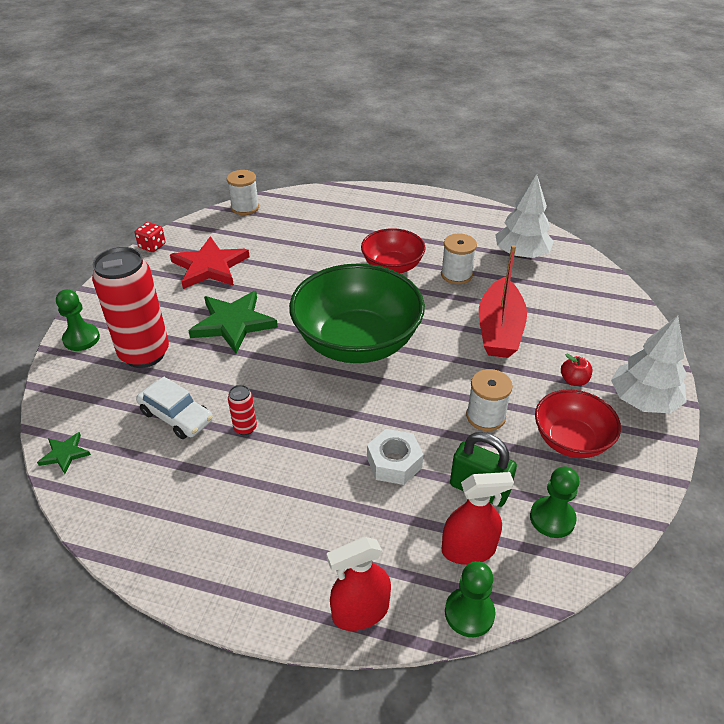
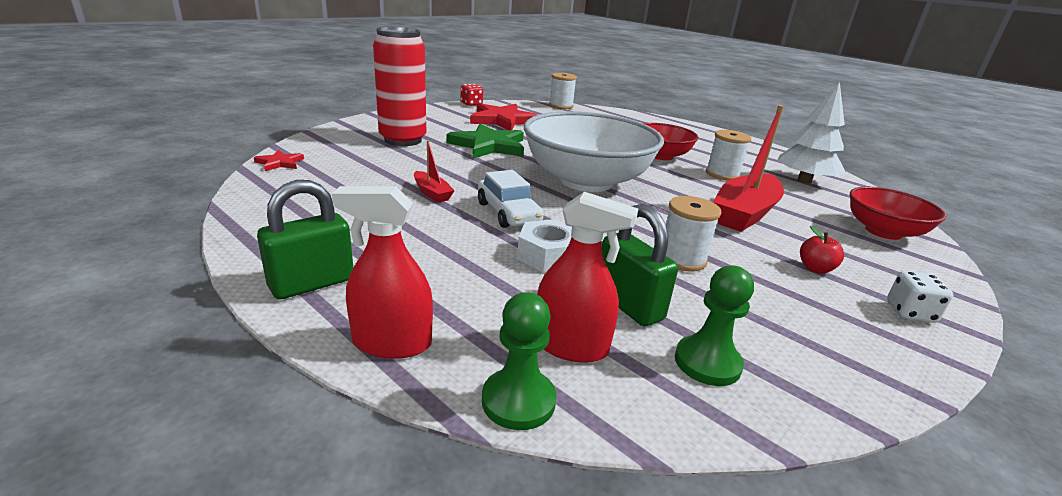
camera: 25 degrees right, 15 degrees down
(65, 454) = (280, 163): green star -> red star
(81, 339) = (369, 123): green pawn -> none
(176, 416) = (385, 171): white car -> white car (508, 213)
(245, 428) = (432, 193): red can -> red boat
(255, 590) = (312, 283): none -> green padlock
(357, 342) = (586, 181): green bowl -> white bowl
(571, 440) = (781, 309): red bowl -> red bowl (883, 232)
(643, 400) = (910, 312): white tree -> white dice

